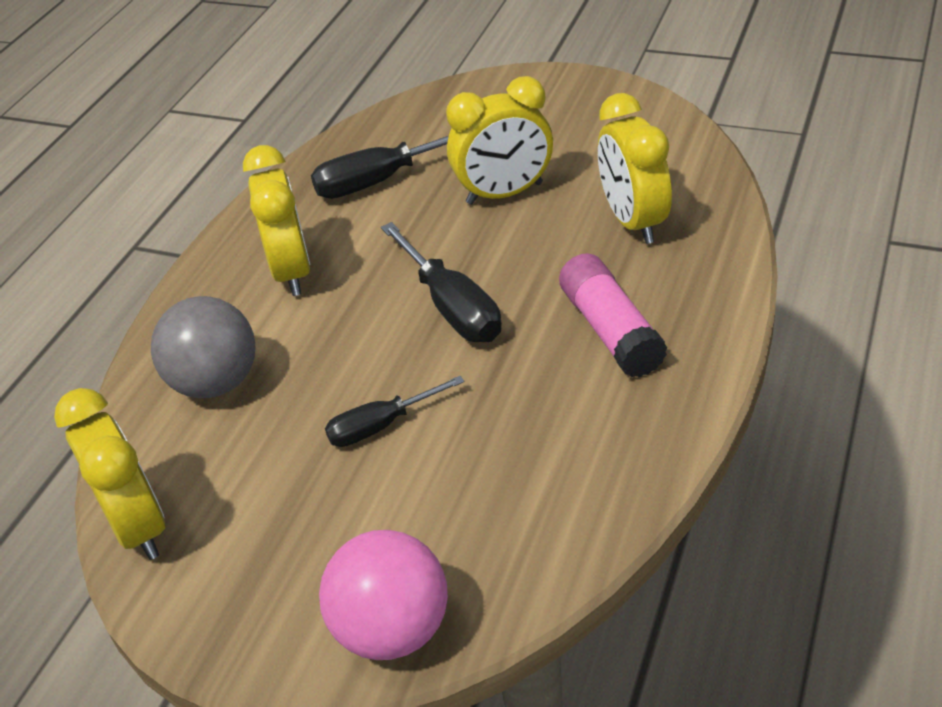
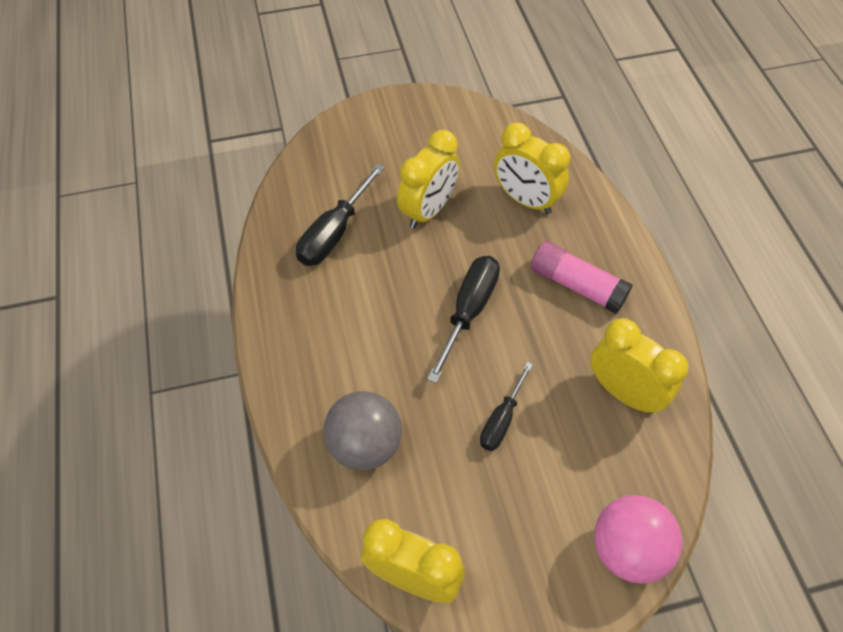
camera: 40 degrees left, 15 degrees up
(292, 272) = (338, 334): yellow clock -> yellow clock (624, 392)
(451, 306) = (468, 312): black screwdriver -> black screwdriver turned 90 degrees counterclockwise

